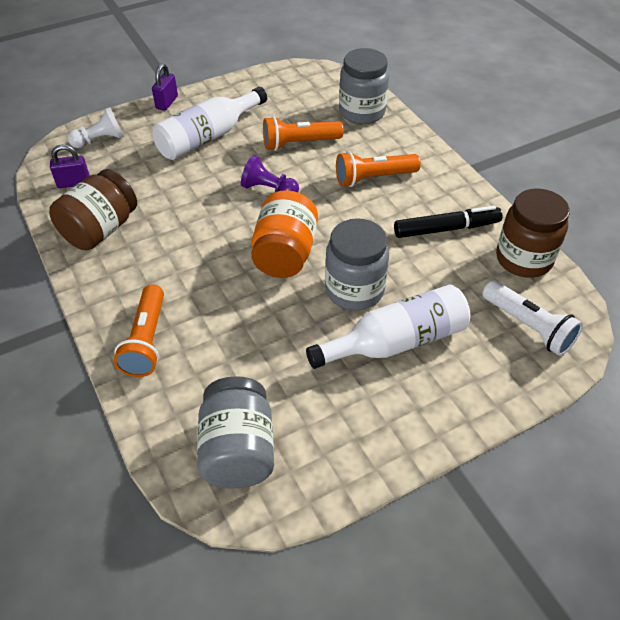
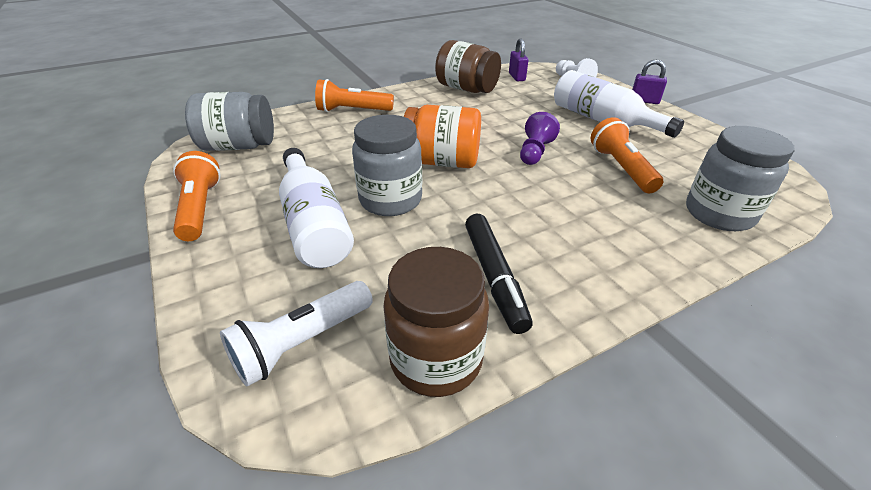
camera: 90 degrees right, 10 degrees down
(373, 178) = (579, 219): orange flashlight -> orange flashlight (200, 208)

